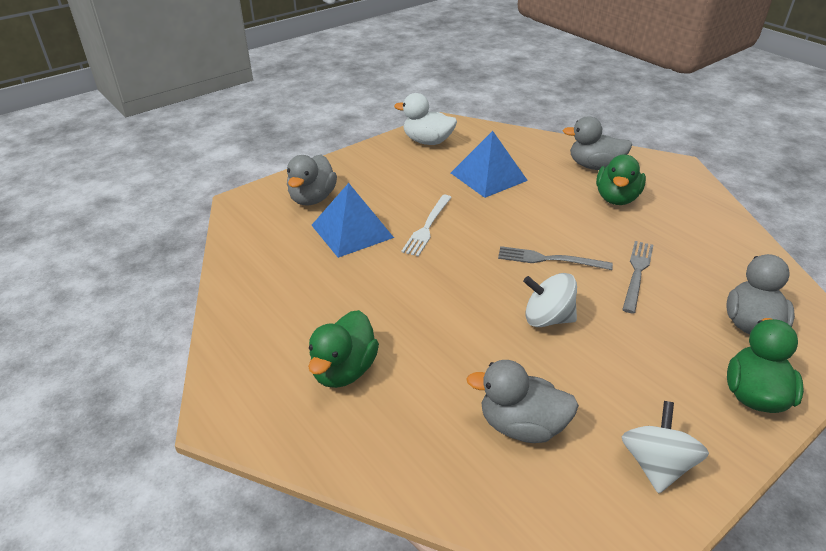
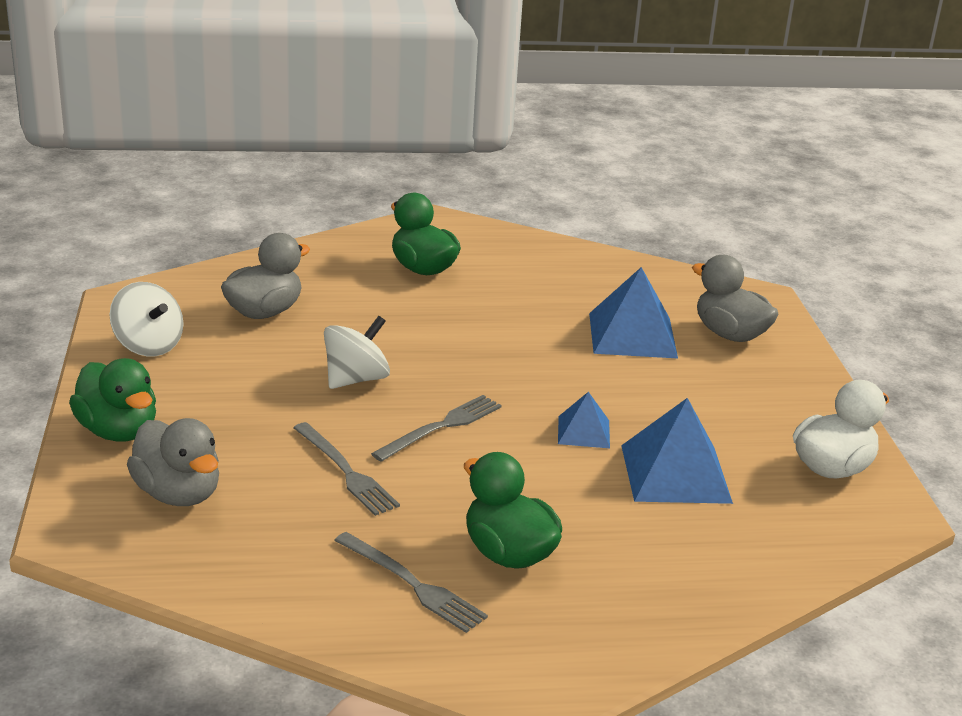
camera: 120 degrees right, 10 degrees down
(427, 227) = (593, 380): white fork -> none
(487, 212) = (583, 432): none -> blue pyramid
(594, 166) = (618, 589): grey duck -> none
(676, 214) = (412, 584): none -> grey fork

